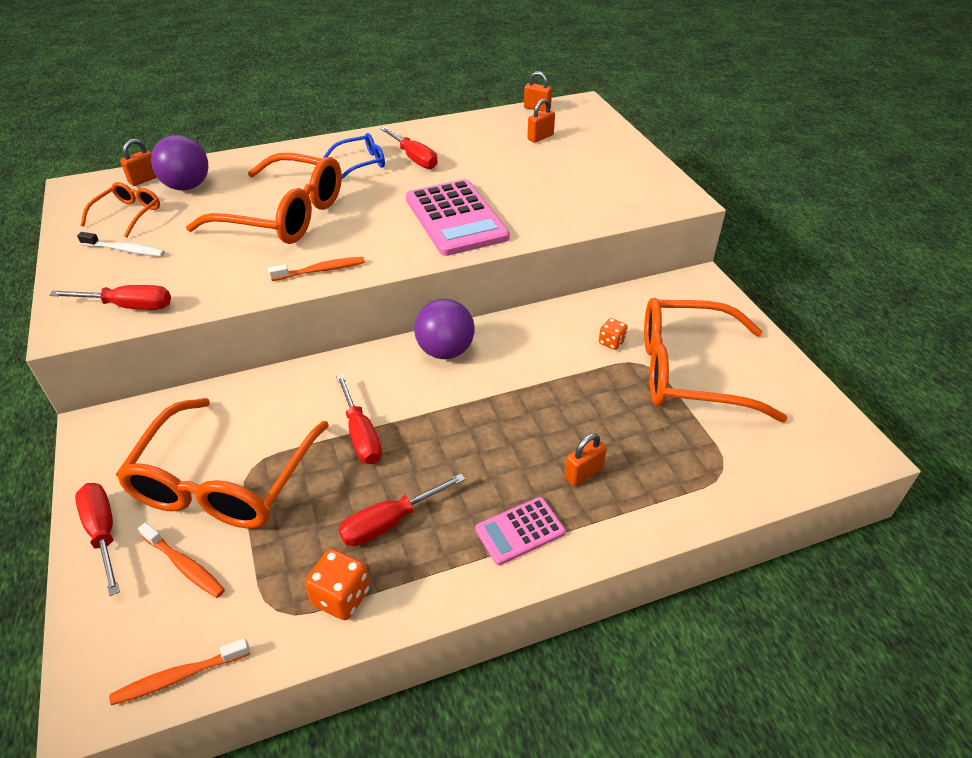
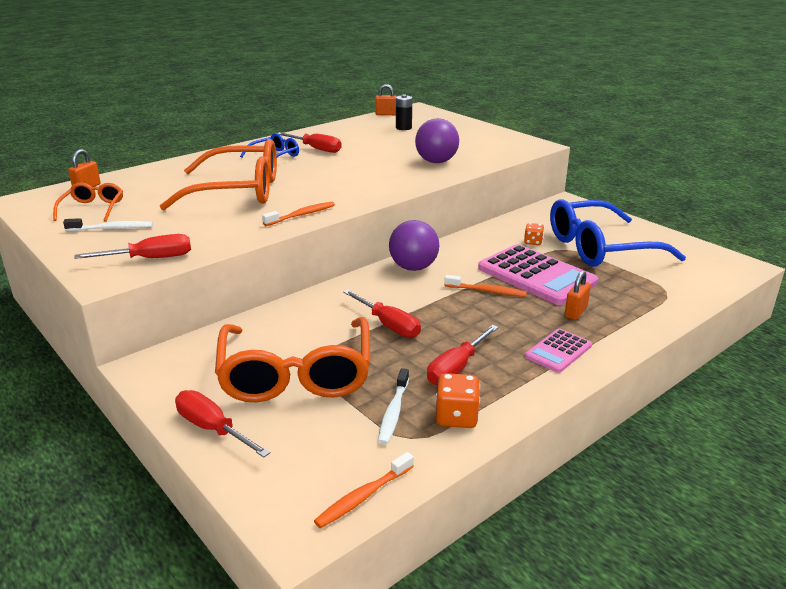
camera: 20 degrees left, 15 degrees down
(185, 566) = (307, 431): orange toothbrush -> orange toothbrush (487, 291)
(187, 186) = (132, 186): purple ball -> purple ball (436, 162)
(283, 567) = (393, 412): none -> white toothbrush
(455, 218) = (382, 175): pink calculator -> pink calculator (536, 275)
(540, 137) = (403, 128): orange padlock -> black battery
(689, 372) = (600, 248): orange glasses -> blue glasses

